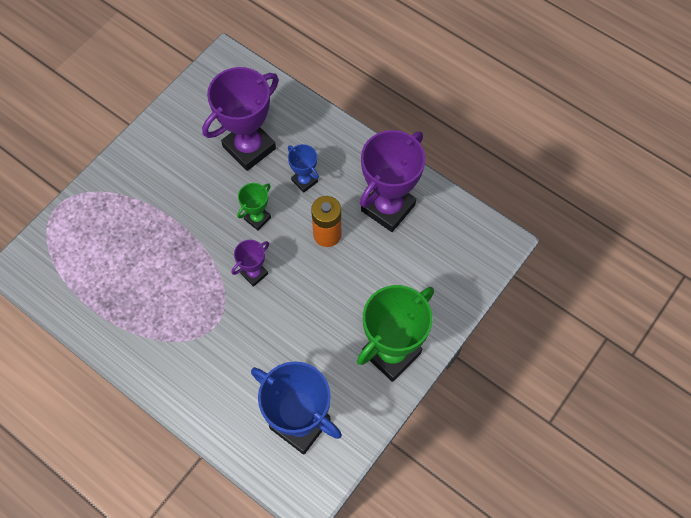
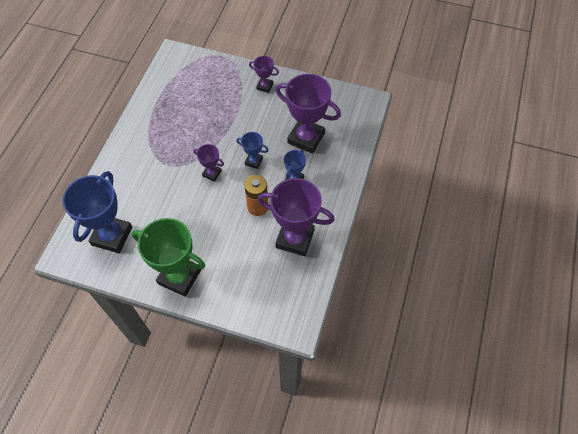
camera: 70 degrees right, 5 degrees down
(141, 168) = (264, 86): none -> purple trophy
(257, 218) = (254, 161): green trophy -> blue trophy

